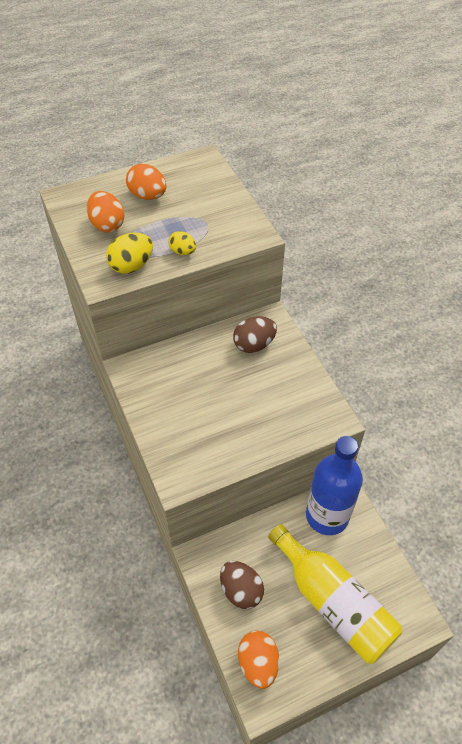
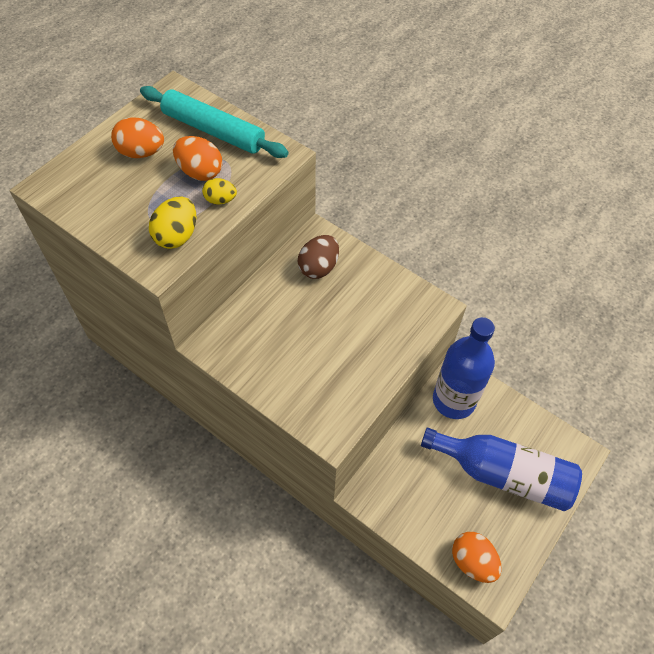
camera: 30 degrees left, 5 degrees up
(107, 225) = (118, 201): orange egg -> orange egg (200, 172)
(213, 198) = (213, 131): none -> turquoise rolling pin
(241, 590) = (420, 506): brown egg -> none
(333, 603) = (503, 474): yellow bottle -> blue bottle

